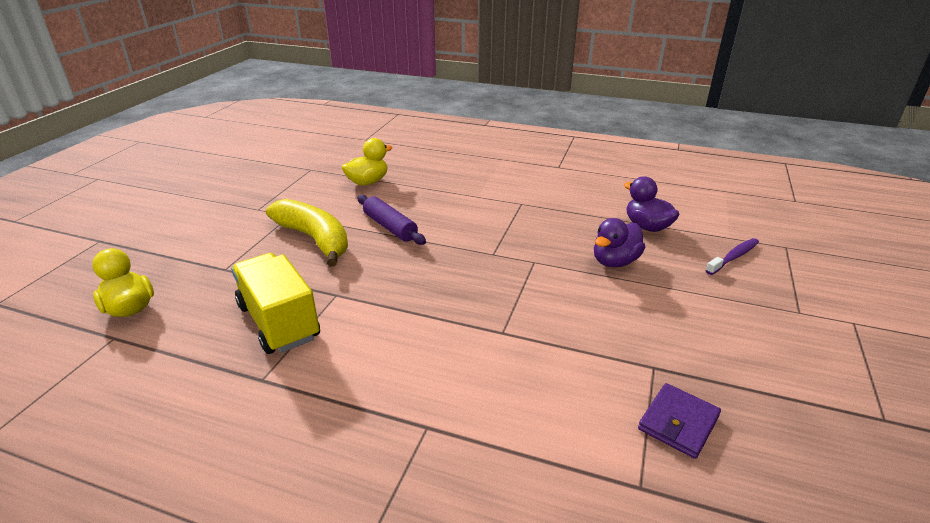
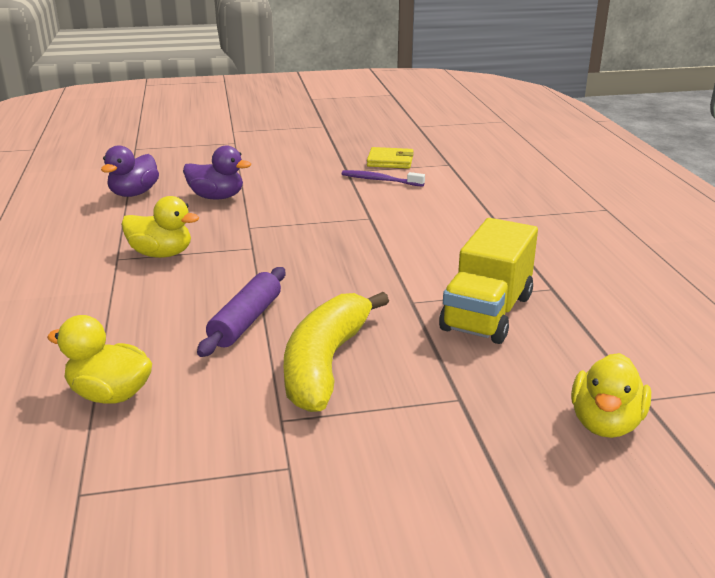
camera: 120 degrees left, 5 degrees down
(514, 218) = (161, 254): none -> yellow duck
(678, 423) = (390, 161): purple wallet -> yellow wallet
(733, 257) = (169, 161): purple toothbrush -> purple toothbrush (380, 180)

